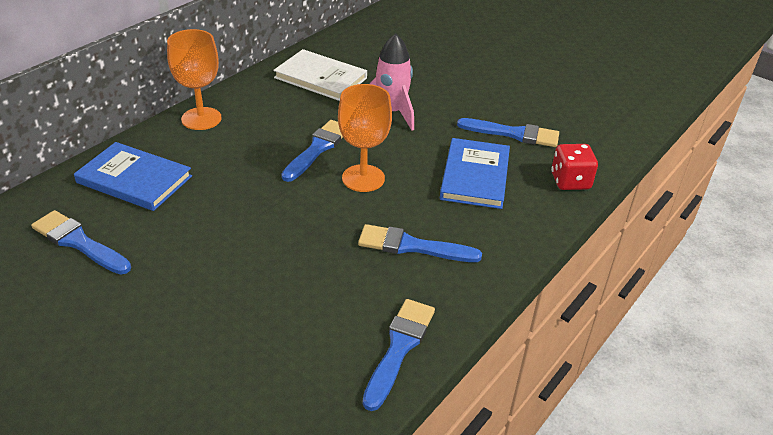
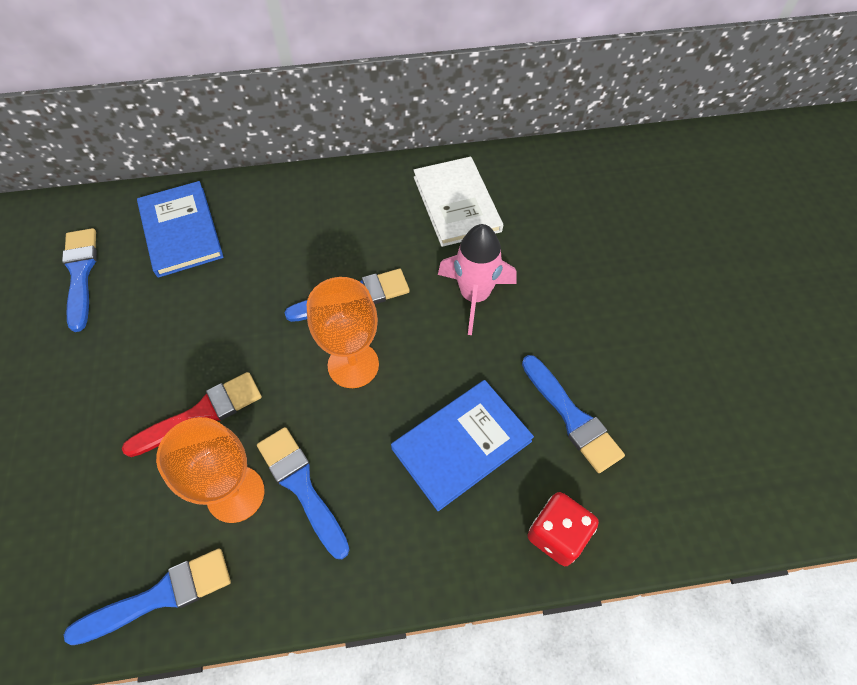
camera: 45 degrees right, 20 degrees up
(201, 119) = (300, 192): orange goblet -> orange goblet (235, 494)
(296, 255) = (201, 414): none -> red brush

